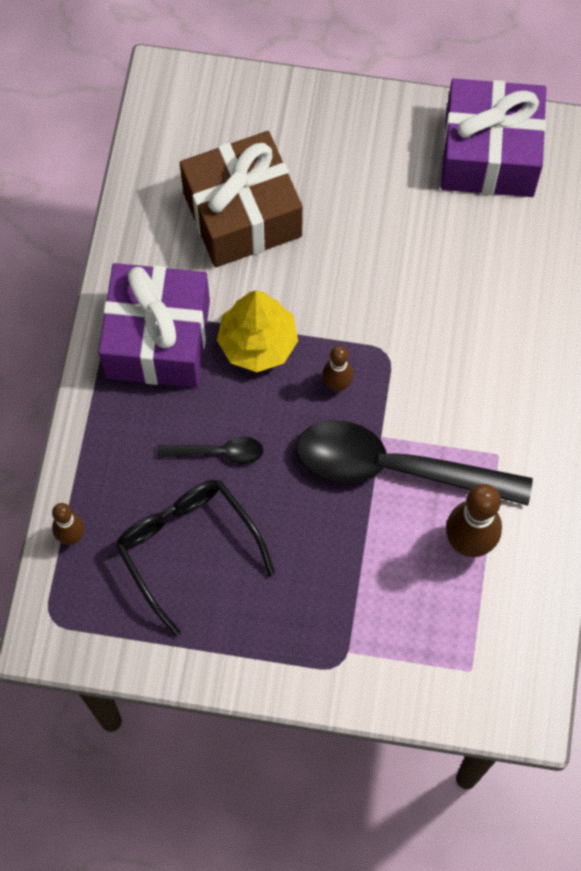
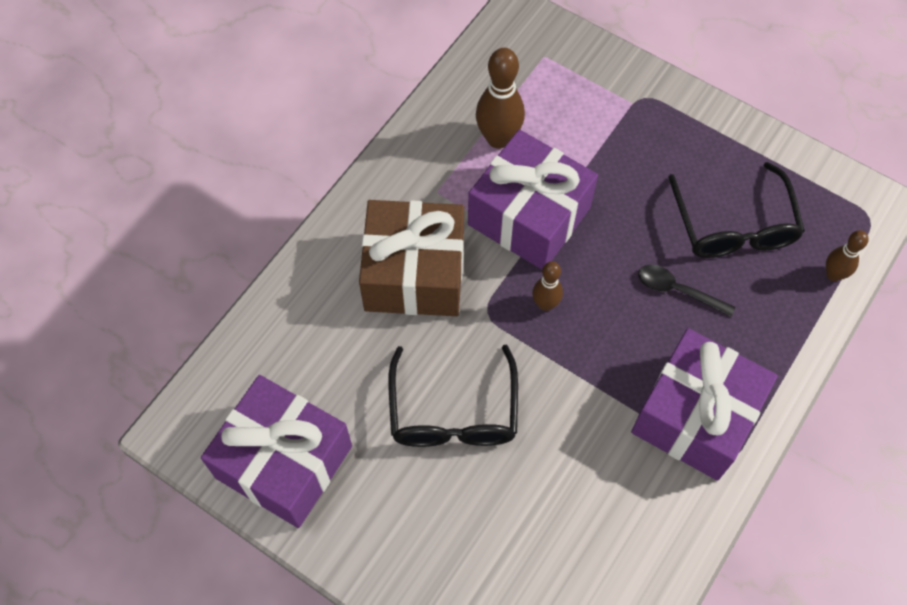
camera: 155 degrees left, 5 degrees down
(242, 214) = (561, 508): brown gift -> brown gift (414, 273)
(258, 343) = (601, 372): yellow tree -> none
(371, 253) = (453, 412): none -> black glasses
(395, 468) = (529, 216): black spoon -> purple gift

